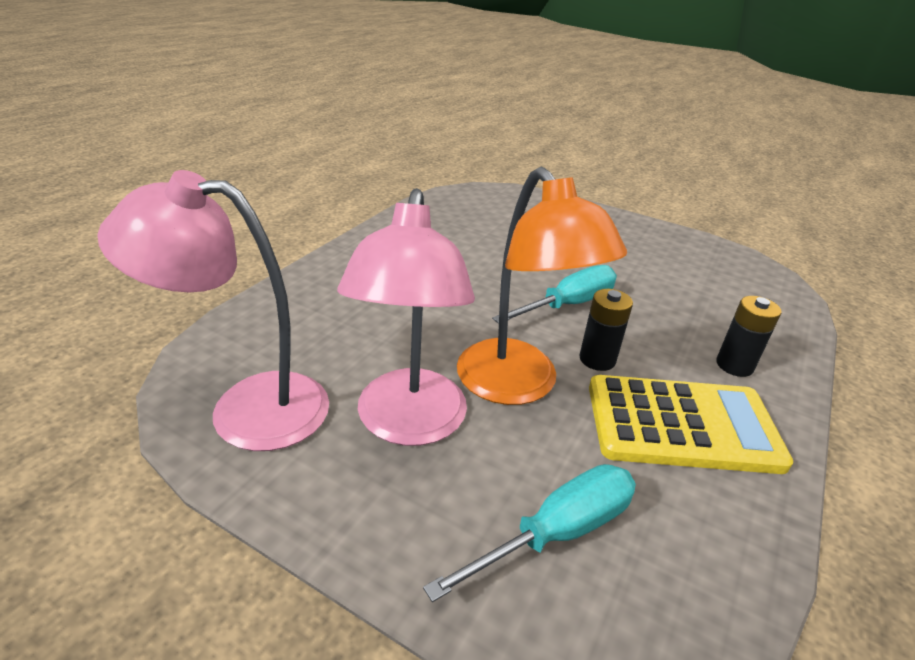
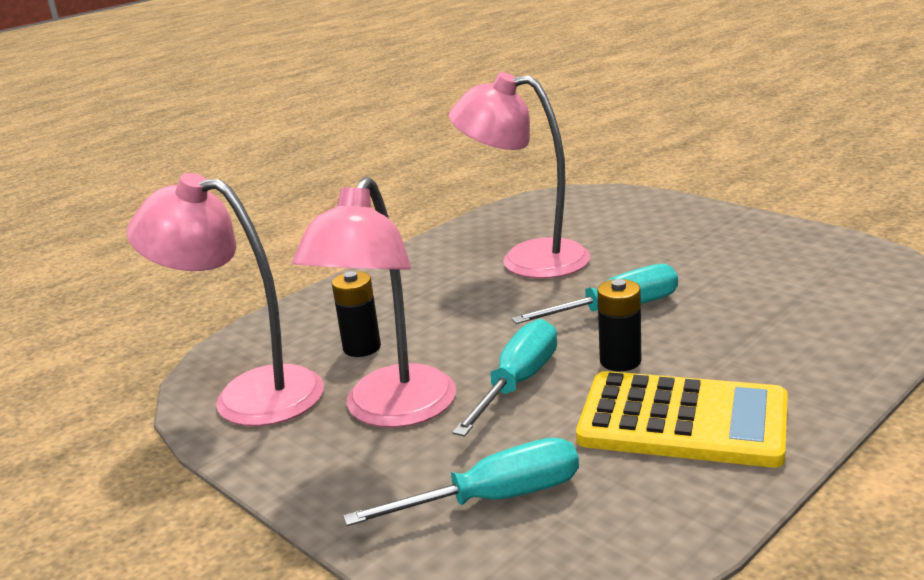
camera: 20 degrees right, 10 degrees down
(468, 252) = (527, 259): none -> pink lamp
(518, 386) = (518, 383): orange lamp -> turquoise screwdriver
(734, 365) = (786, 369): black battery -> black battery (362, 347)

